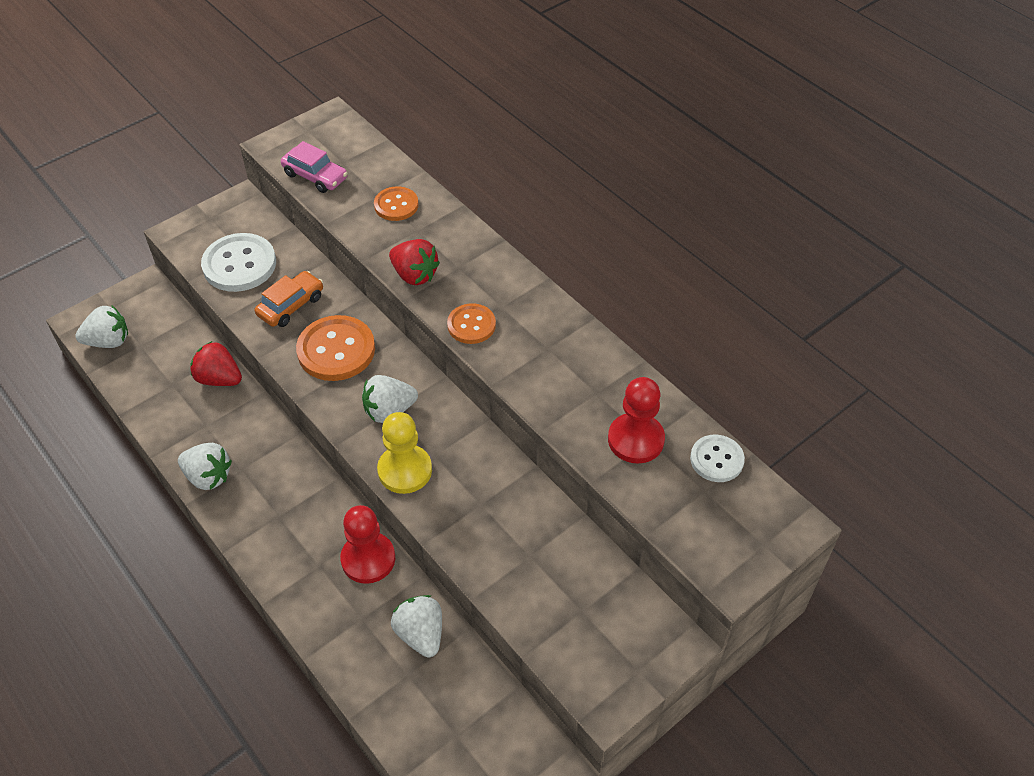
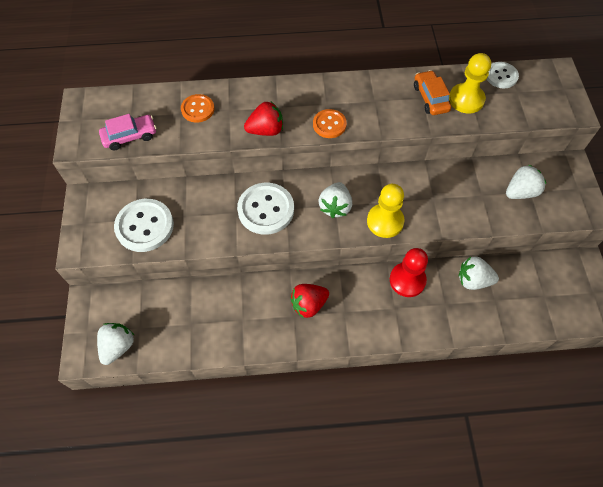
camera: 55 degrees left, 10 degrees up
(208, 476) = (285, 337): white strawberry -> white strawberry (520, 192)
(219, 379) = (210, 293): red strawberry -> red strawberry (309, 304)
(291, 305) = (207, 215): orange car -> orange car (430, 98)
(336, 350) = (266, 209): orange button -> white button
(635, 440) = (466, 99): red pawn -> yellow pawn

